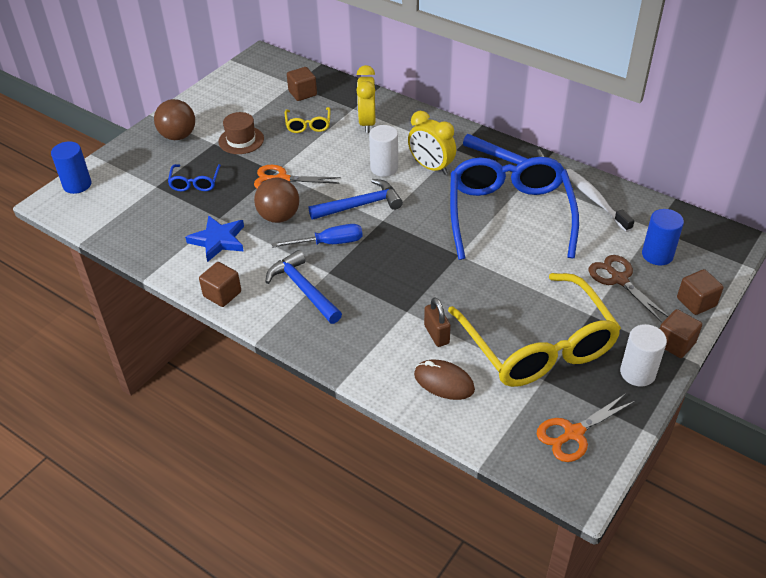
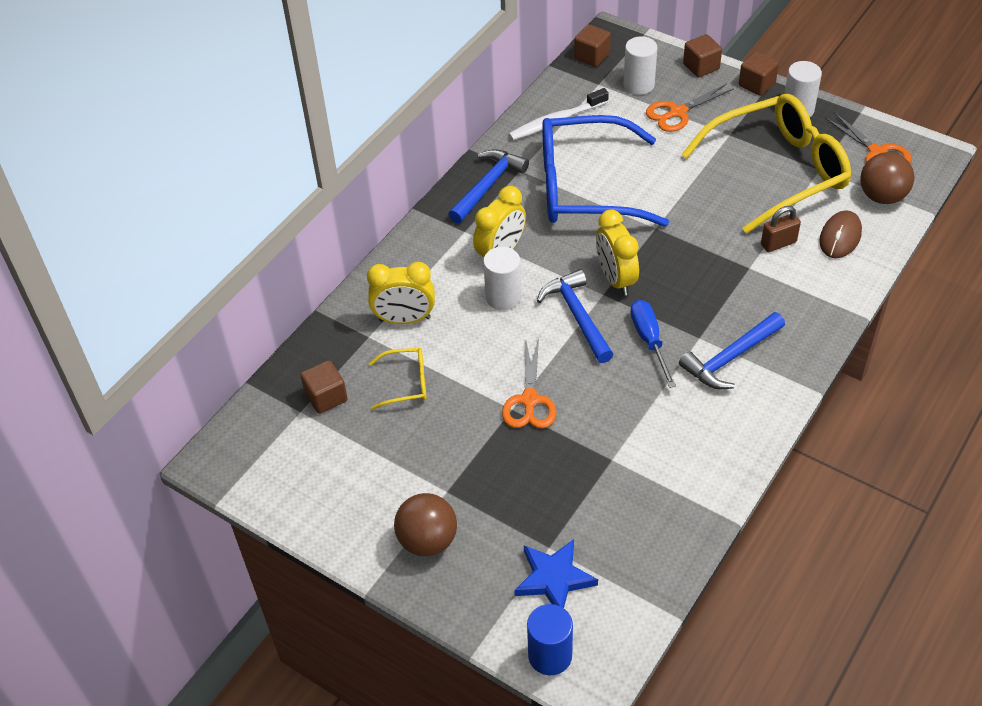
camera: 90 degrees left, 5 degrees up
(195, 183) = (539, 499): blue glasses -> none
(218, 240) = (656, 453): blue star -> blue star (554, 578)
(222, 294) = (751, 435): brown cube -> brown cube (592, 56)
(241, 140) = (440, 458): brown hat -> none
(279, 217) = (605, 395): brown ball -> brown ball (882, 196)
(398, 227) = (615, 279): none -> yellow clock
(619, 279) = (677, 112): brown scissors -> orange scissors
(657, 255) = (639, 85): blue cylinder -> white cylinder

